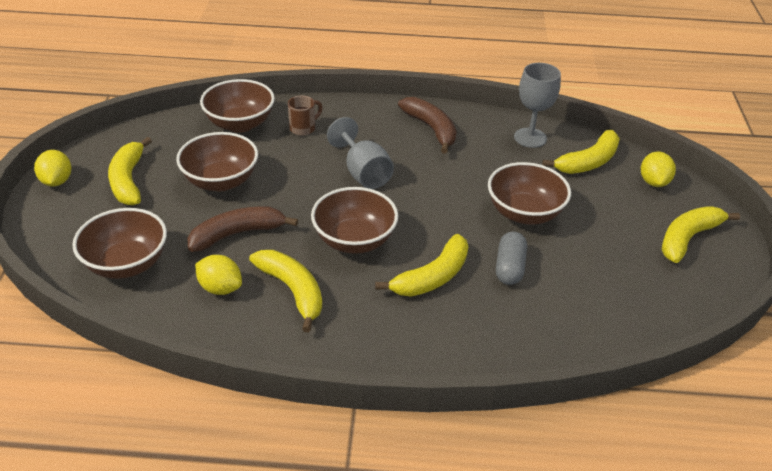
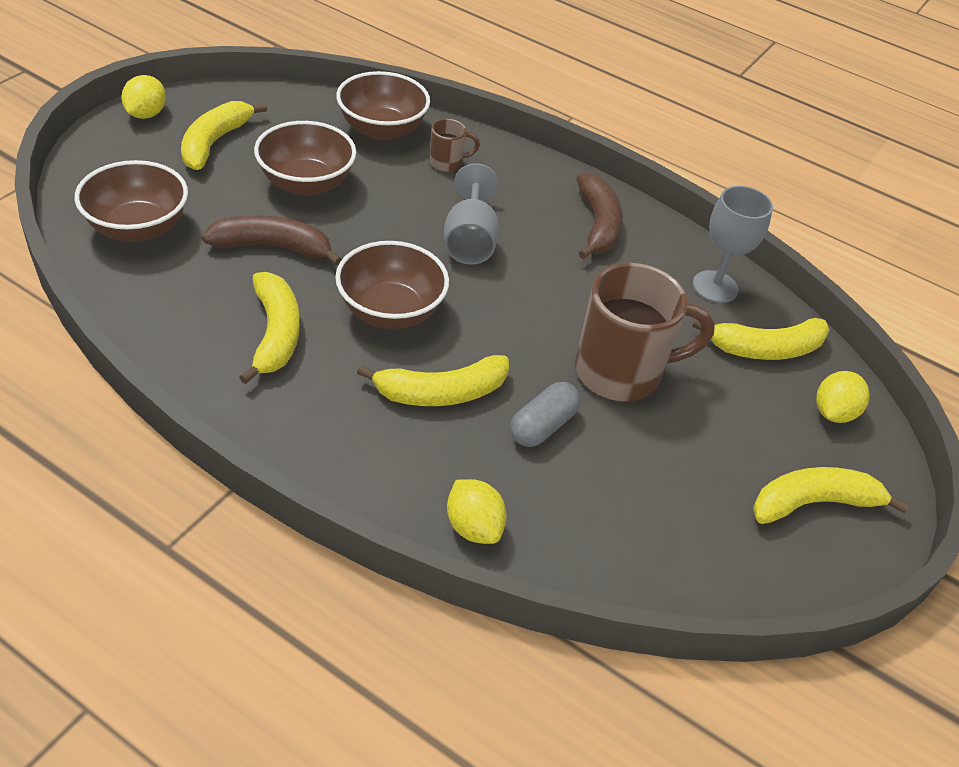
camera: 25 degrees right, 5 degrees up
(220, 288) = (205, 295): yellow lemon -> yellow lemon (473, 527)
(524, 213) = (621, 372): brown bowl -> brown mug

